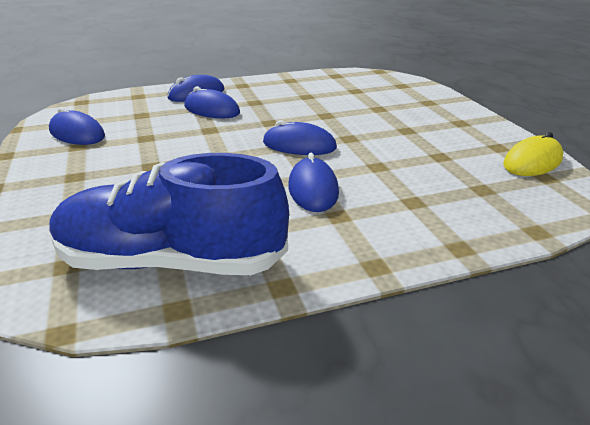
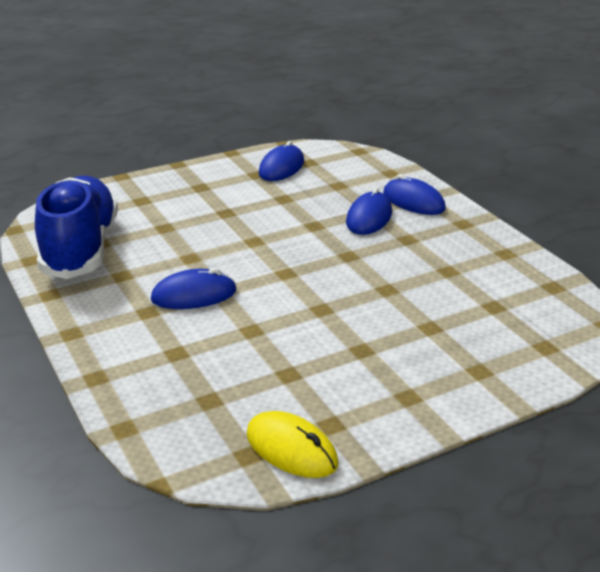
camera: 80 degrees right, 0 degrees up
(299, 145) = (290, 279): blue mouse -> none

